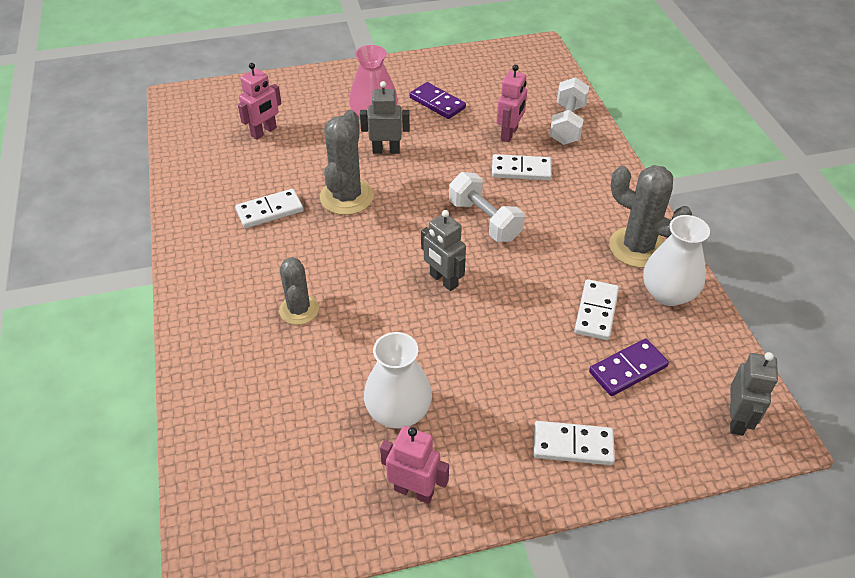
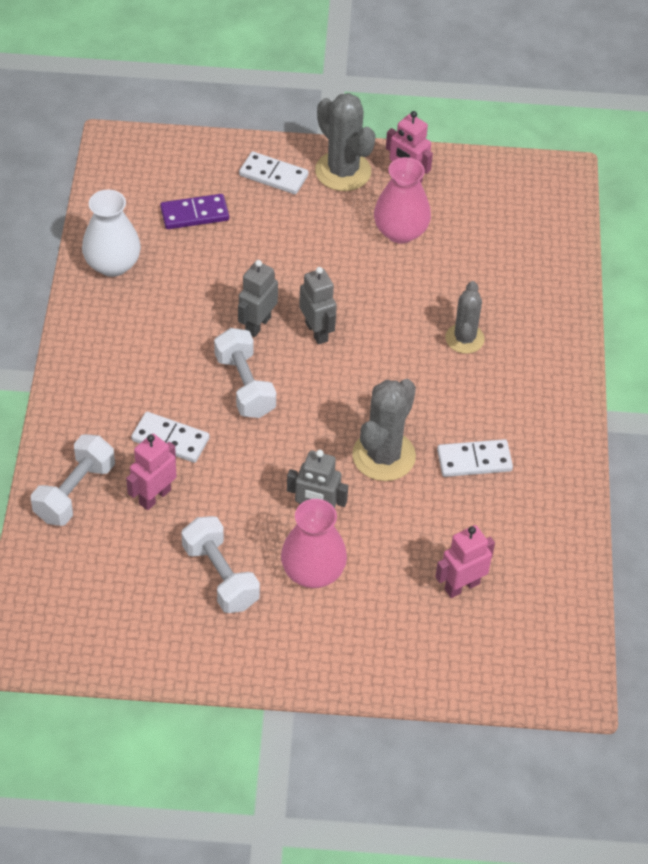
camera: 165 degrees left, 5 degrees up
(398, 412) = (400, 232): white vase -> pink vase
(437, 103) = (220, 576): purple domino -> white dumbbell
(596, 311) = (190, 266): white domino -> none
(637, 247) = (107, 314): grey cactus -> grey cactus (343, 171)
(737, 420) = (135, 159): grey robot -> grey robot (257, 325)

